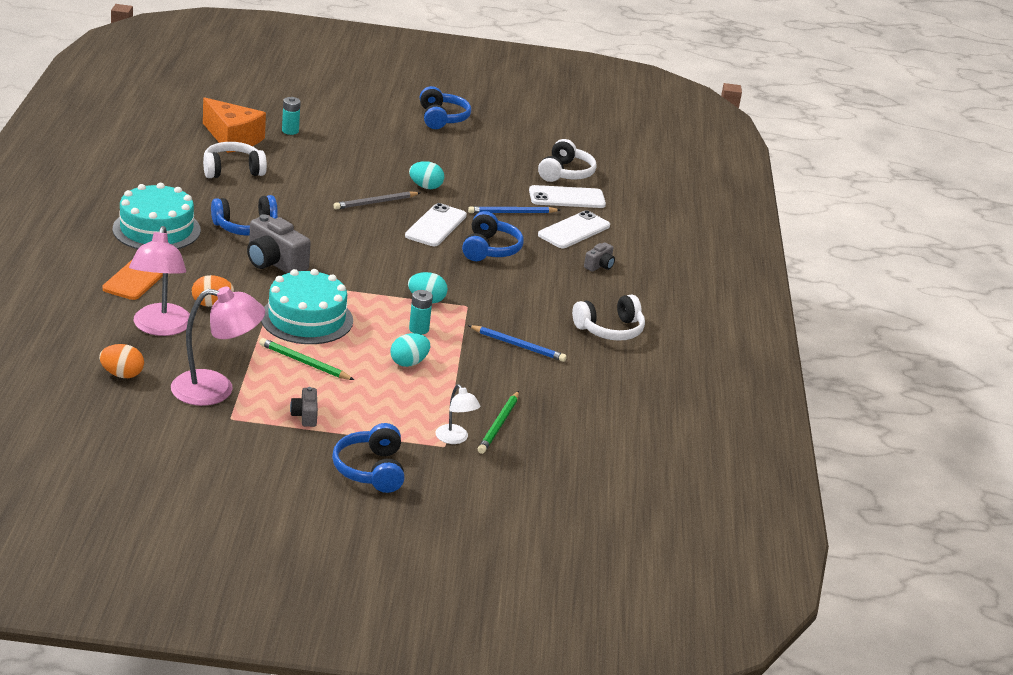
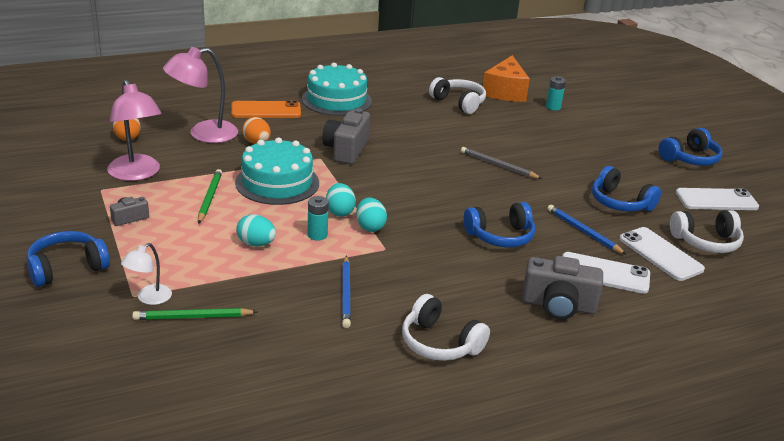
camera: 65 degrees right, 0 degrees up
(246, 227) = (384, 127): blue headphones -> blue headphones (620, 202)
(425, 187) = (560, 180): turquoise egg -> turquoise egg (340, 212)
(436, 226) = (502, 200): white phone -> white phone (716, 200)
(599, 265) = (558, 305): grey camera -> grey camera, size x1.92

